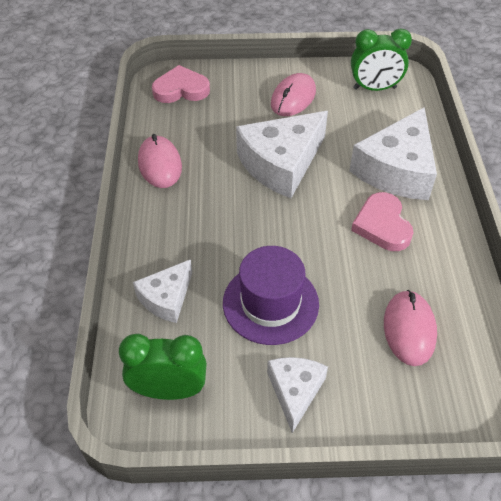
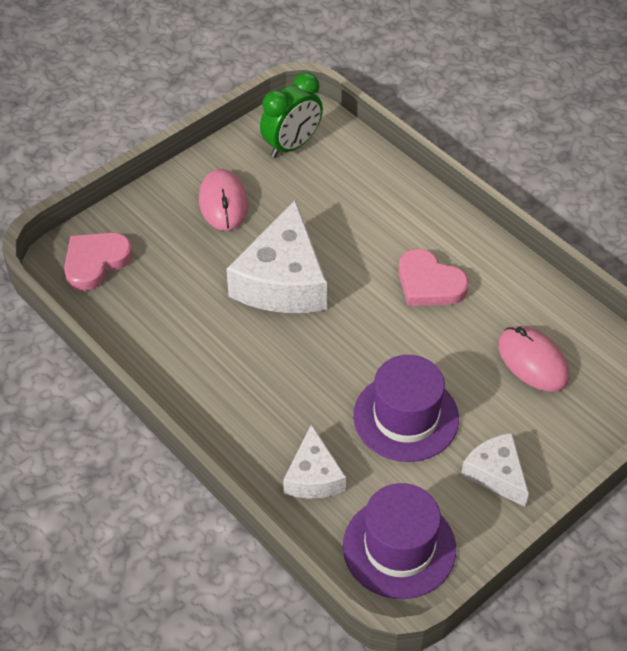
camera: 40 degrees left, 0 degrees up
(160, 164) = (165, 357): pink mouse -> none
(169, 390) = (399, 547): green clock -> purple hat
(397, 169) = (391, 221): white cheese -> none

